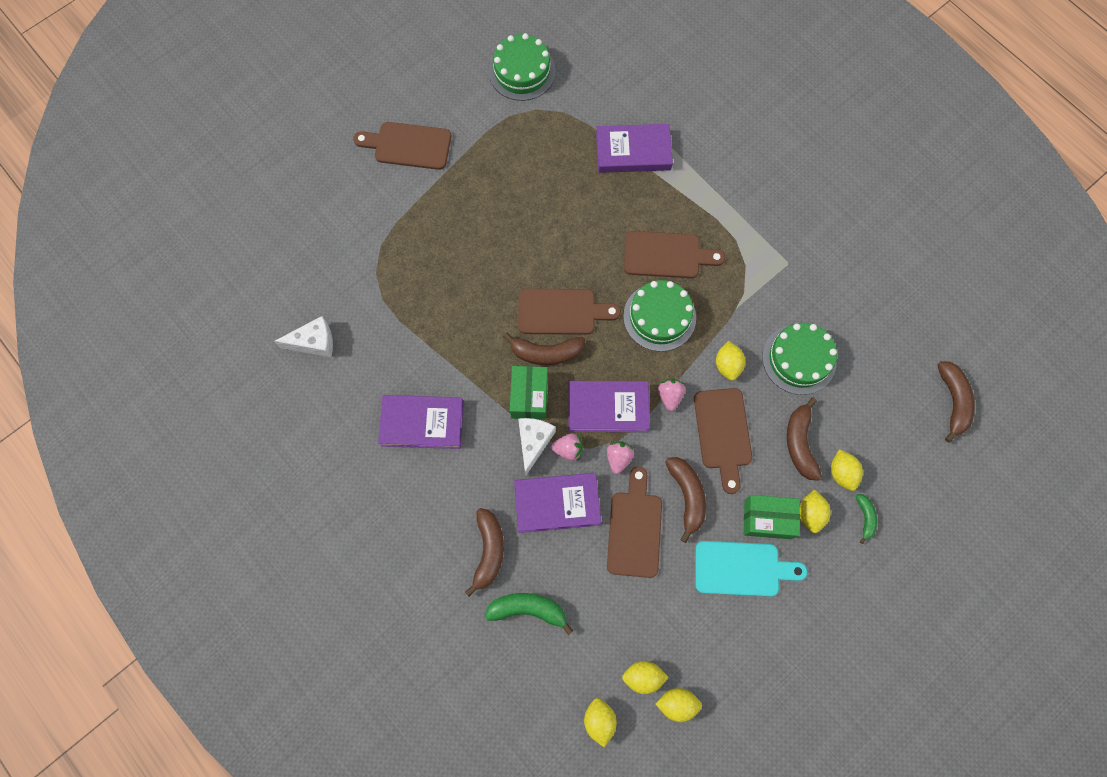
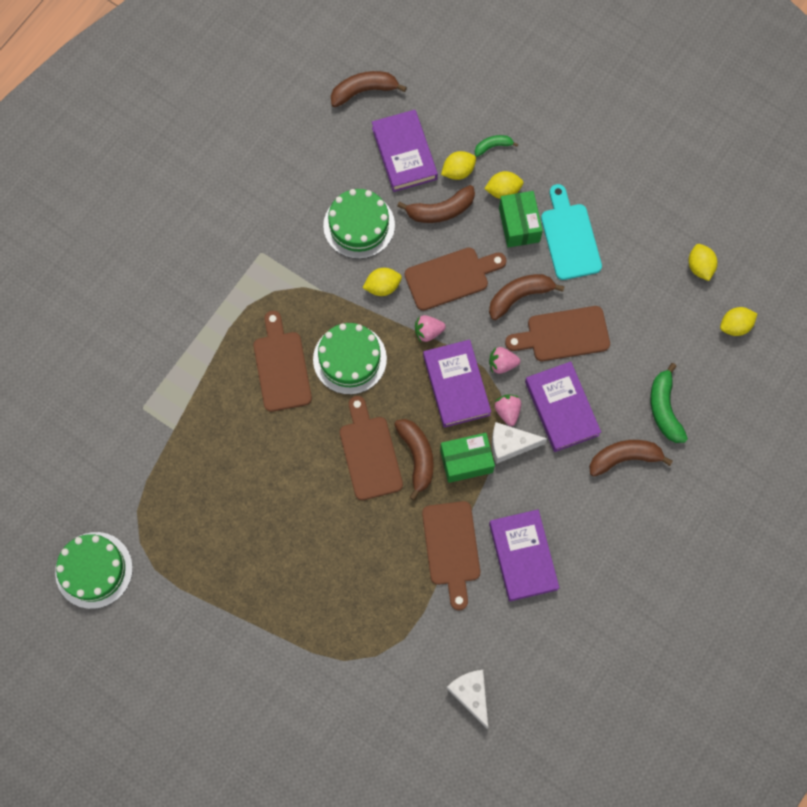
camera: 105 degrees left, 0 degrees up
(408, 145) = (216, 669): brown cutting board -> brown cutting board (451, 548)
(633, 151) = (169, 426): purple book -> purple book (404, 153)
(643, 676) = (687, 299): yellow lemon -> none

